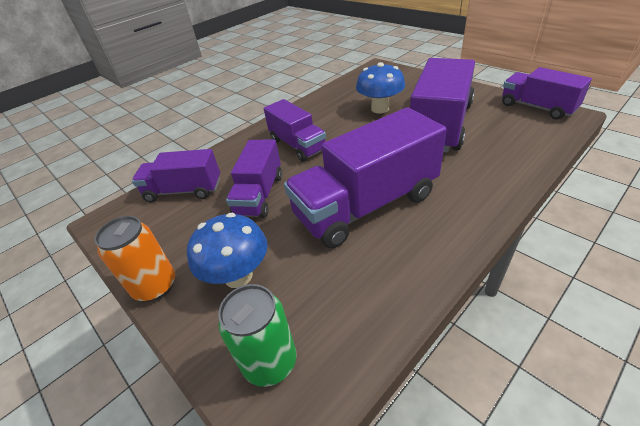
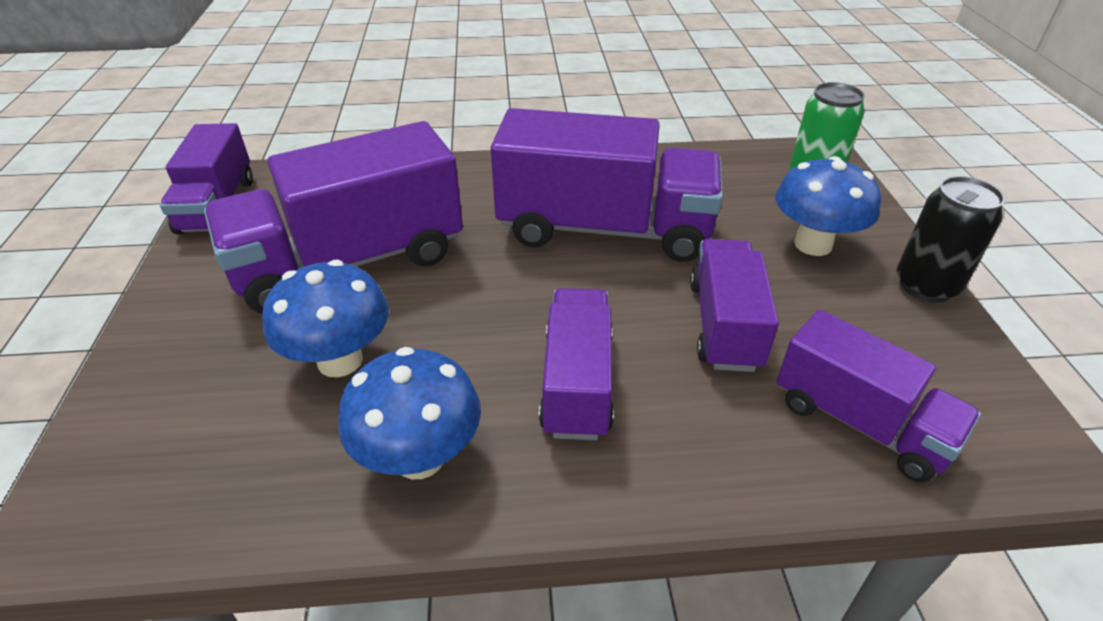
camera: 145 degrees left, 0 degrees up
(155, 286) = (925, 286): orange can -> black can
(259, 195) = (724, 325): purple truck -> purple truck turned 45 degrees counterclockwise
(320, 109) = (419, 457): none -> blue mushroom

